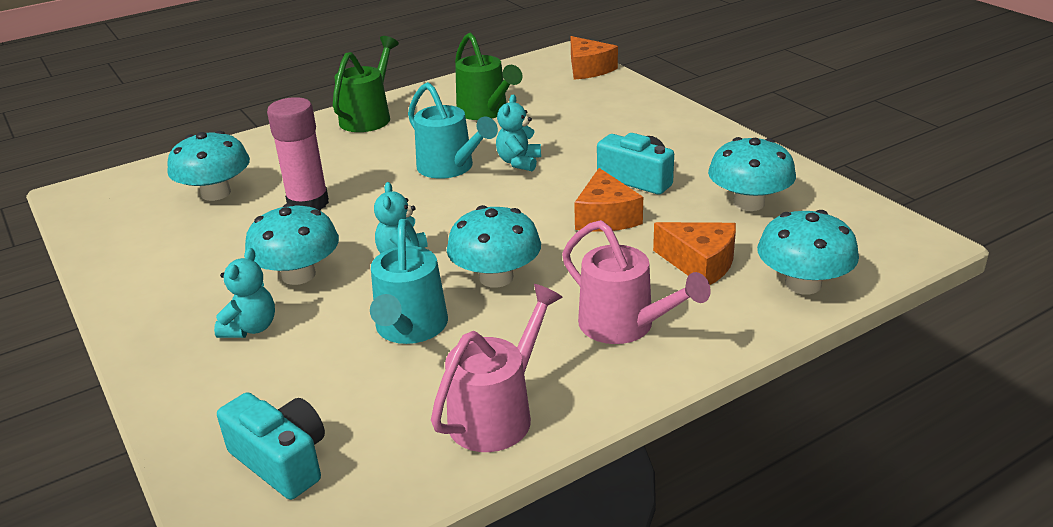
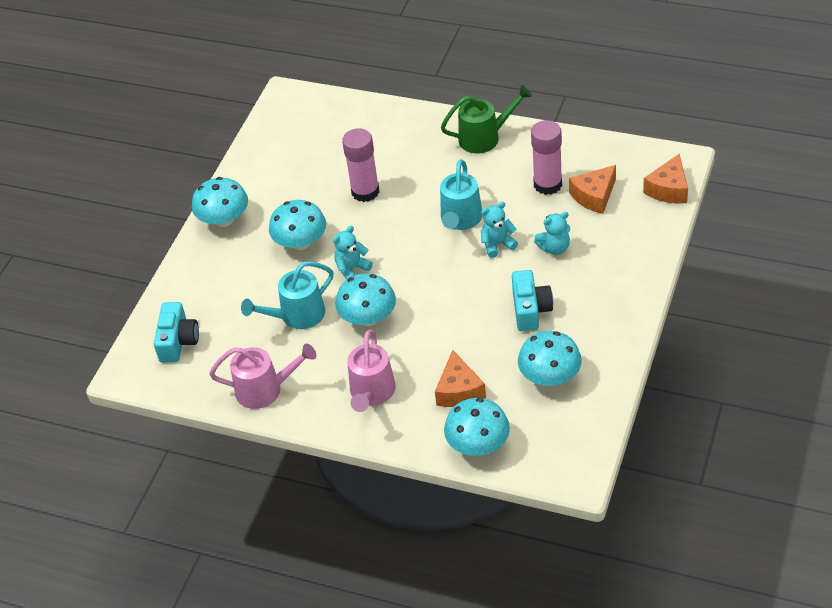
camera: 55 degrees right, 15 degrees up
(216, 193) = (339, 148): turquoise mushroom -> turquoise mushroom (224, 219)
(251, 328) = (246, 260): turquoise teddy bear -> turquoise teddy bear (554, 248)
(486, 112) = (547, 184): green watering can -> pink glue stick
(605, 217) = (471, 322): orange cheese -> orange cheese (594, 196)

